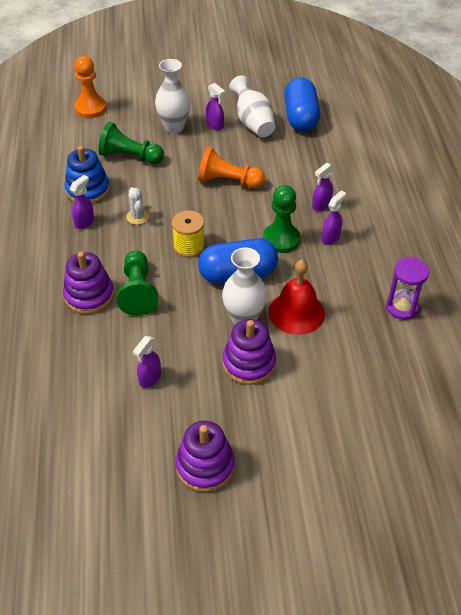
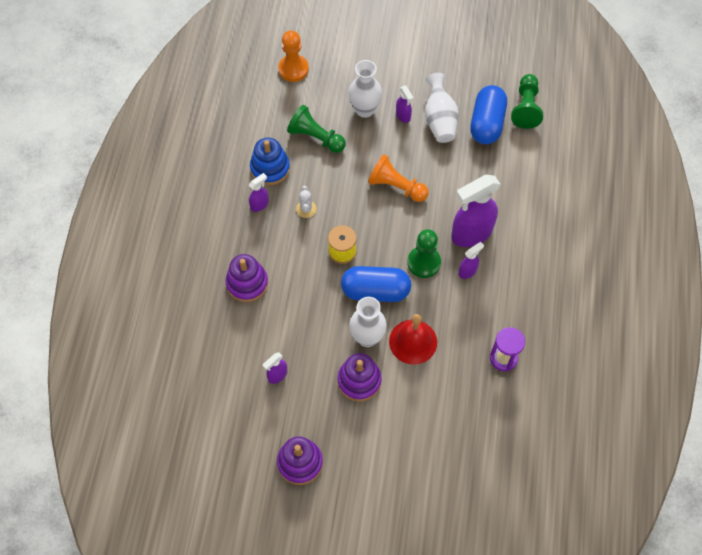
camera: 15 degrees right, 15 degrees up
(138, 291) = (288, 289): green pawn -> green pawn (526, 108)
(321, 205) = (471, 233): purple spray bottle -> purple spray bottle, size x2.15

